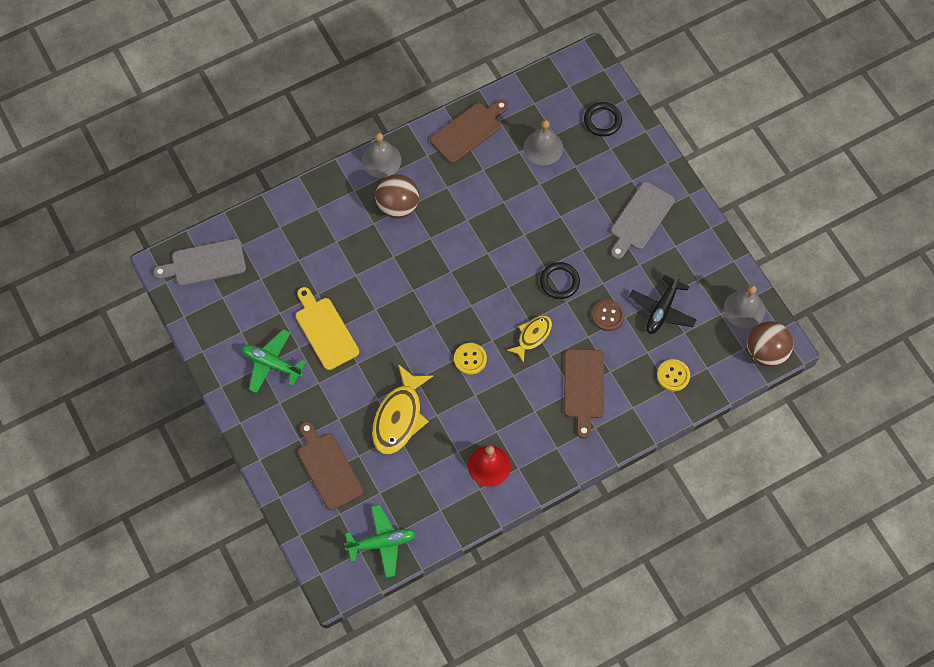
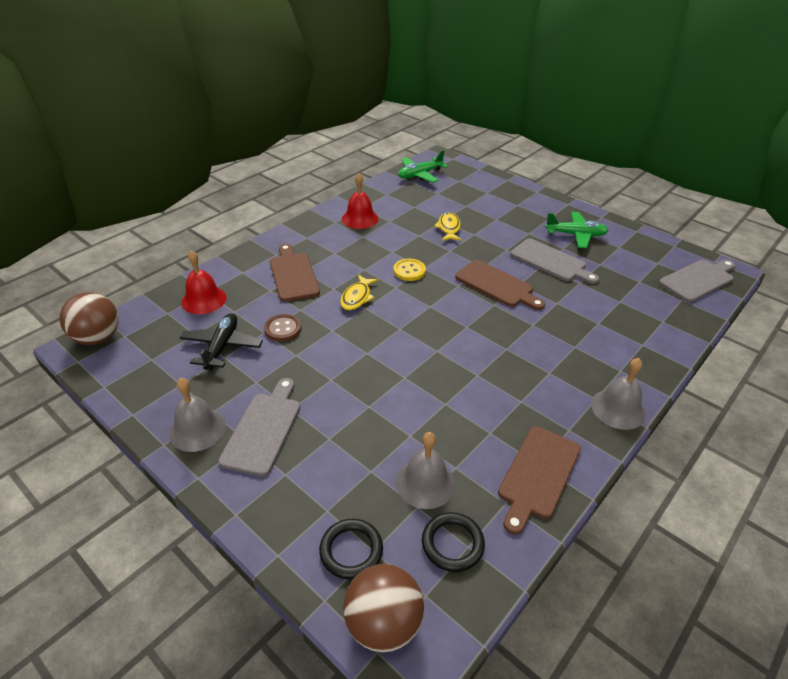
camera: 160 degrees right, 25 degrees down
(325, 330) = (551, 261): yellow cutting board -> grey cutting board
(328, 468) = (484, 196): brown cutting board -> brown cutting board (497, 285)
(398, 206) = (562, 368): brown ball -> brown ball (383, 623)
(399, 417) = (448, 228): yellow fish -> yellow fish, size x0.59
(559, 282) = (345, 344): black ring -> black ring (452, 544)
(673, 376) = (204, 300): yellow button -> red bell
(744, 309) = (121, 369): grey bell -> grey bell (197, 429)

